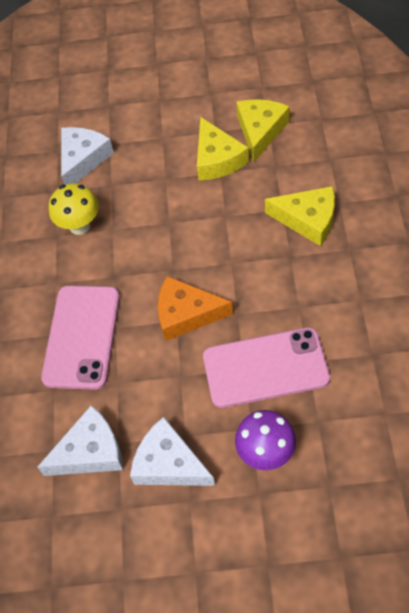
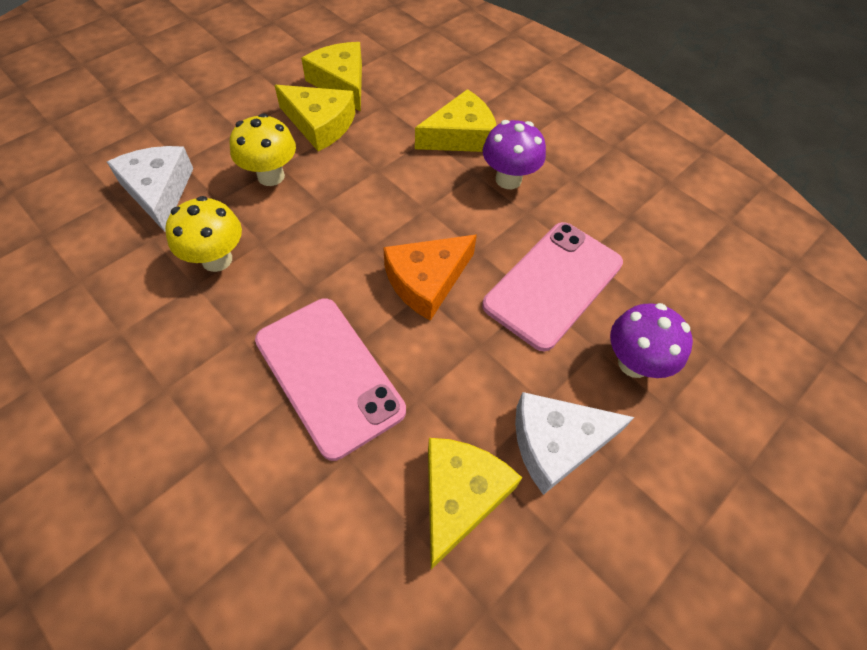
camera: 50 degrees left, 0 degrees up
(90, 452) = (460, 496): white cheese -> yellow cheese
(154, 183) = (271, 176): none -> yellow mushroom
(310, 274) = (508, 179): none -> purple mushroom

